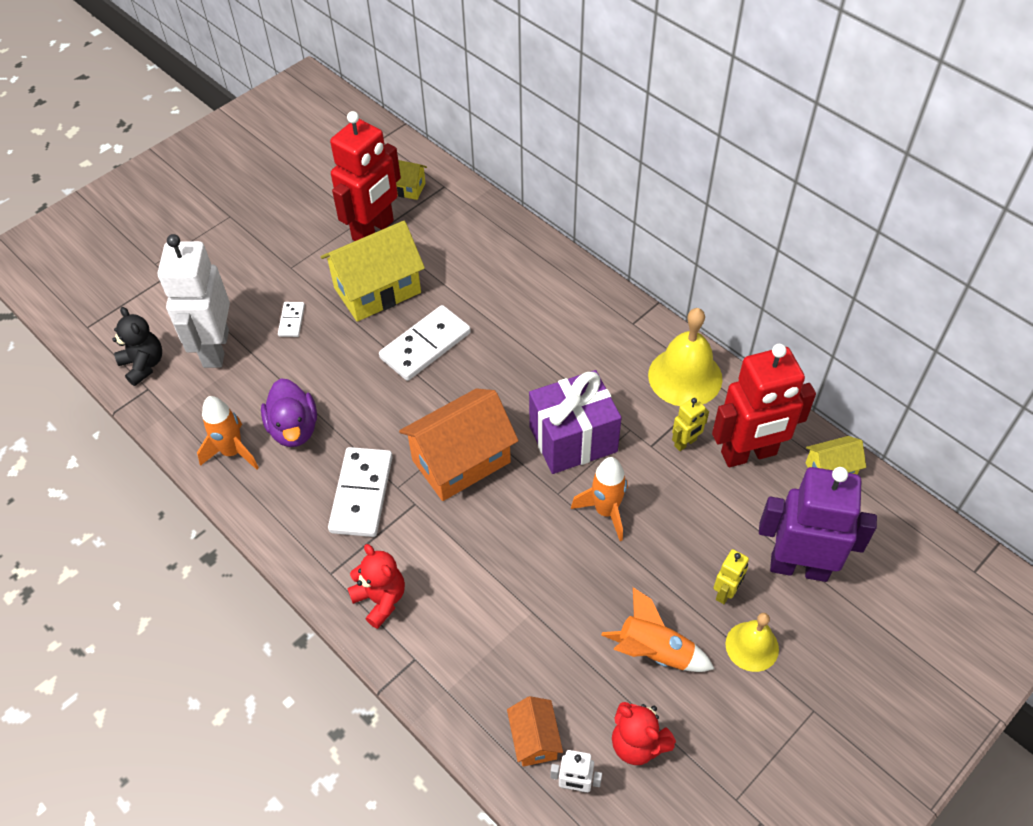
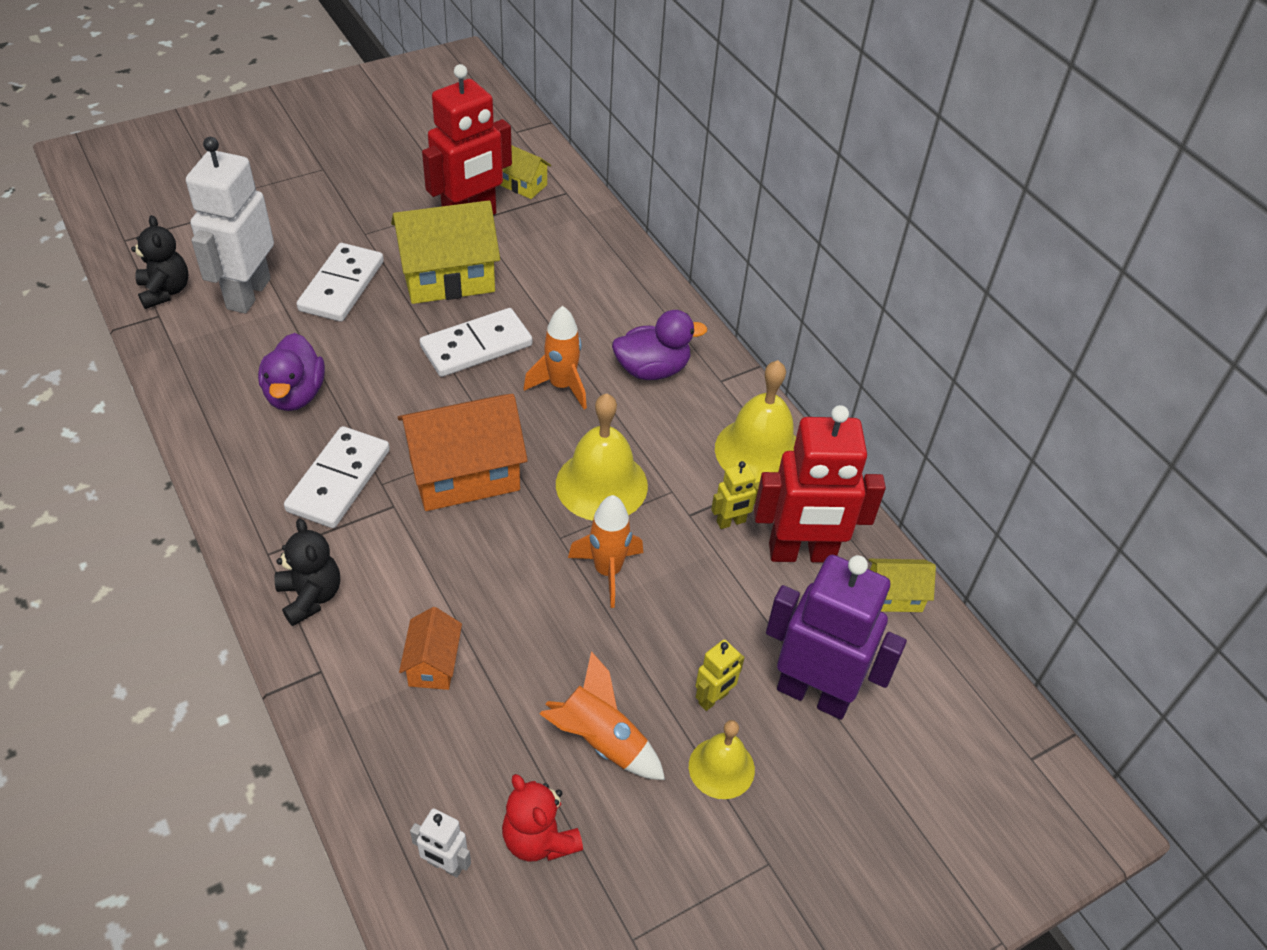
camera: 10 degrees right, 5 degrees down
(232, 452) = (218, 401): orange rocket -> orange rocket (561, 386)
(292, 321) = (342, 286): white domino -> white domino, size x2.03
(380, 599) = (310, 596): red teddy bear -> black teddy bear
(534, 739) = (419, 799): orange house -> orange house (433, 664)
(573, 439) = (601, 484): purple gift -> yellow bell
(575, 328) = (652, 369): none -> purple duck

